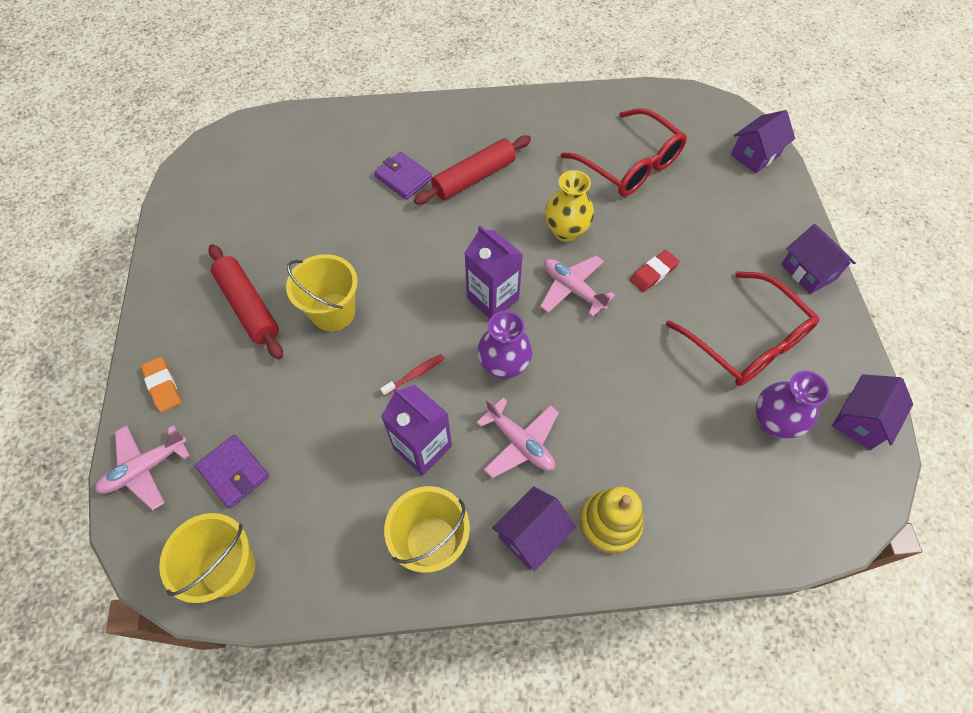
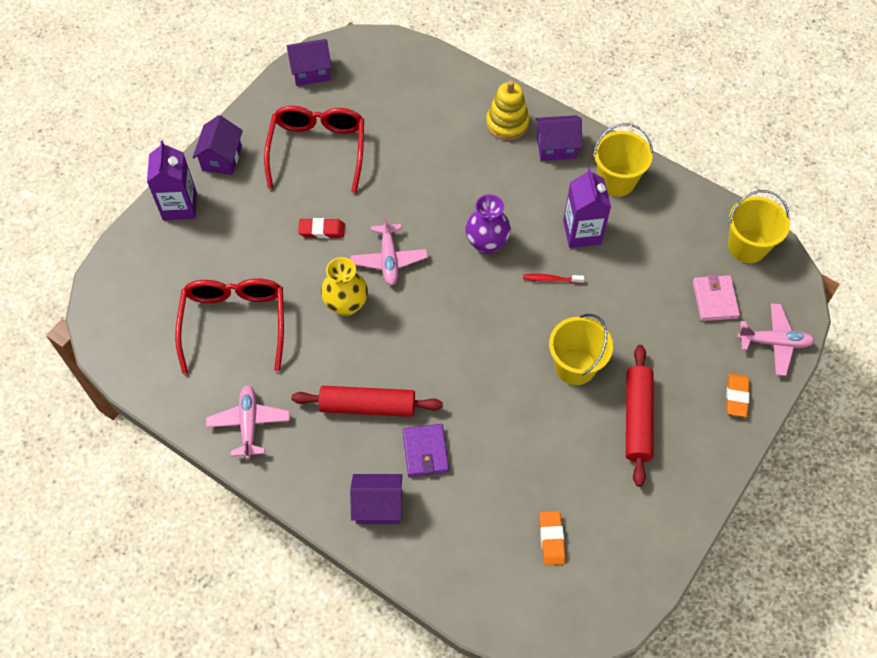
camera: 140 degrees left, 0 degrees up
(234, 472) = (715, 300): purple wallet -> pink wallet
(264, 184) = (551, 539): none -> orange eraser
(492, 299) = (451, 293): purple carton -> purple carton (180, 206)
(520, 442) = (519, 194): pink plane -> pink plane (249, 424)
(755, 155) = (134, 258): purple house -> purple house (378, 506)
(773, 422) = (360, 103): purple vase -> none

